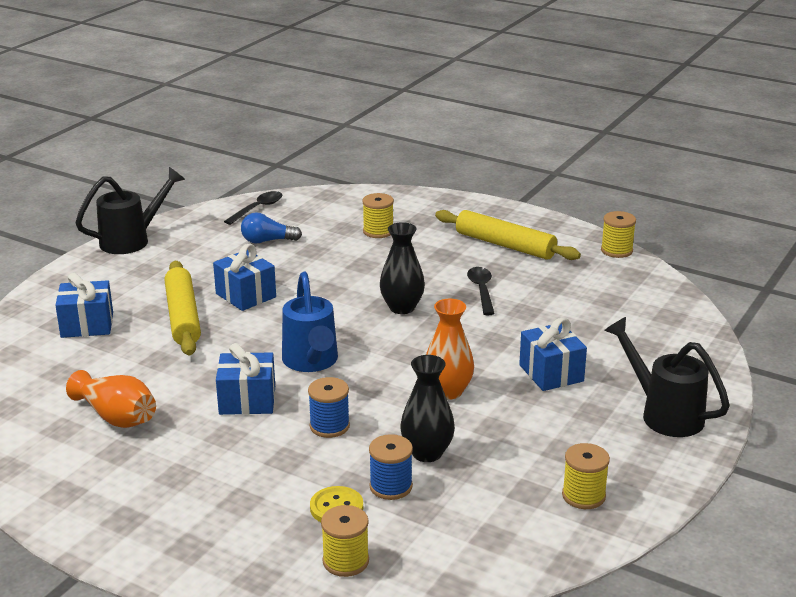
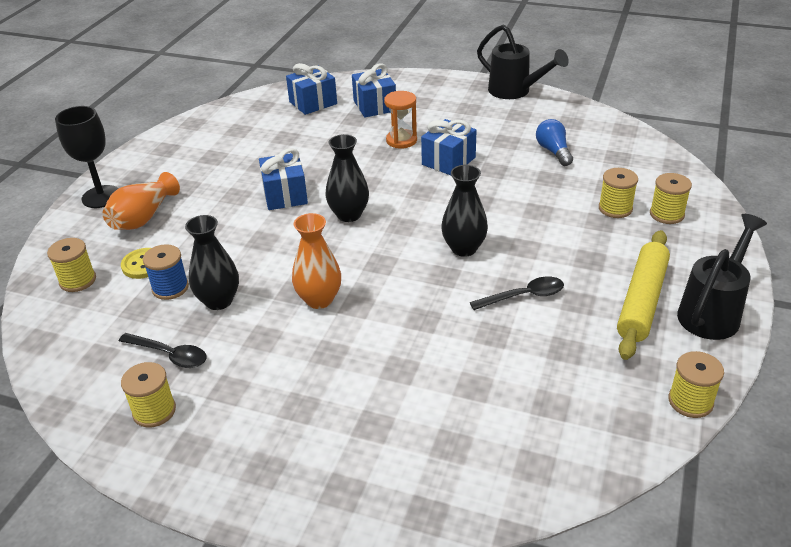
camera: 80 degrees right, 10 degrees up
(116, 417) = (255, 146): orange vase -> orange vase (143, 217)
(156, 550) = (101, 197): none -> black goblet
(182, 317) = (401, 140): yellow rolling pin -> orange hourglass
(258, 209) = (614, 134): black spoon -> black spoon (169, 355)
(311, 363) = (349, 215): blue watering can -> black vase
(329, 426) = (254, 241): blue spool -> none
(398, 213) = (666, 214): none -> yellow spool
(551, 373) = (369, 367): blue gift -> blue gift (313, 103)
(663, 413) = (306, 468): black watering can -> black watering can (713, 311)

